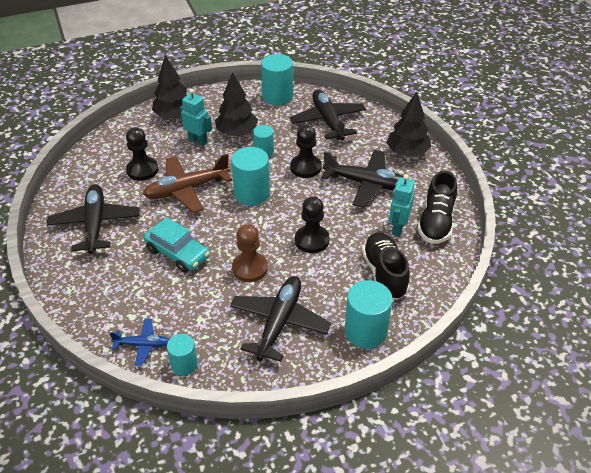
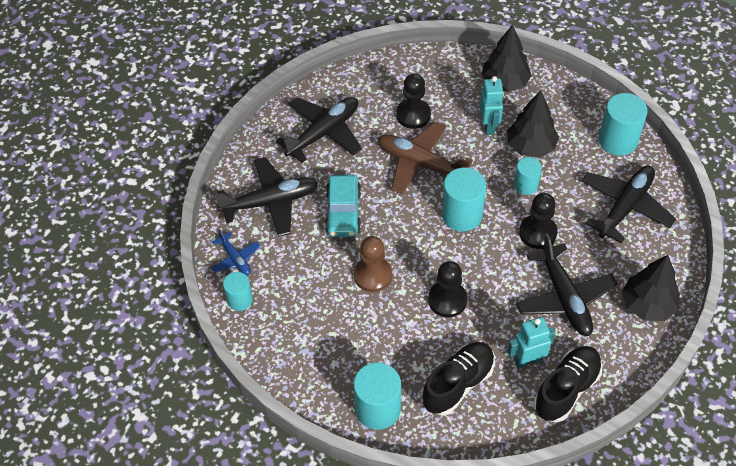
camera: 55 degrees right, 10 degrees up
(279, 322) = (334, 337): black plane -> black plane (271, 202)
(436, 222) = (566, 389): black shoe -> black shoe turned 150 degrees clockwise

